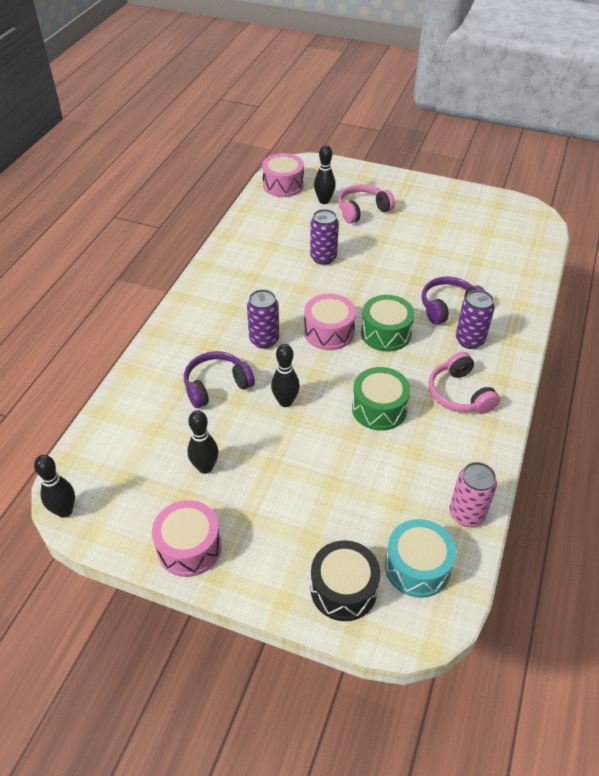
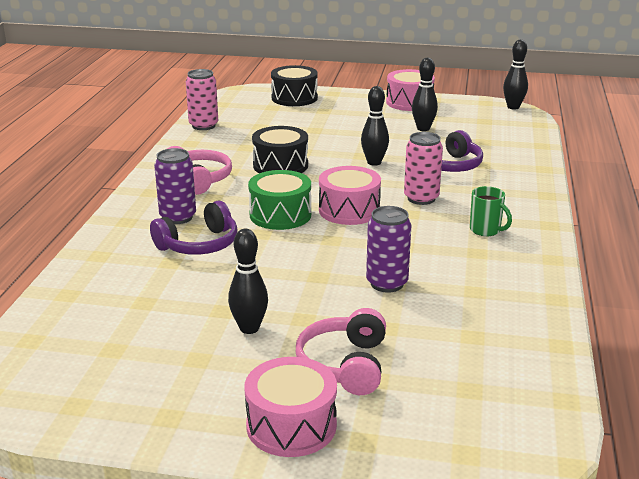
camera: 170 degrees right, 20 degrees down
(233, 296) = (486, 230): none -> green mug
(264, 340) = (421, 198): purple can -> pink can
(283, 185) = (523, 401): pink drum -> pink drum (291, 425)
(324, 201) = (424, 376): black bowling pin -> black bowling pin (249, 328)
(362, 210) = (345, 365): pink headphones -> pink headphones turned 135 degrees clockwise
(379, 408) = (280, 165): green drum -> black drum
(417, 567) = (243, 107): turquoise drum -> none

